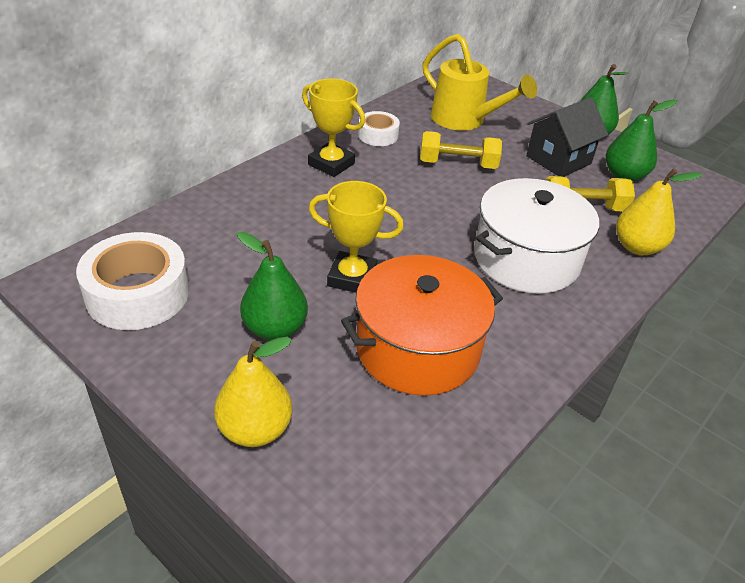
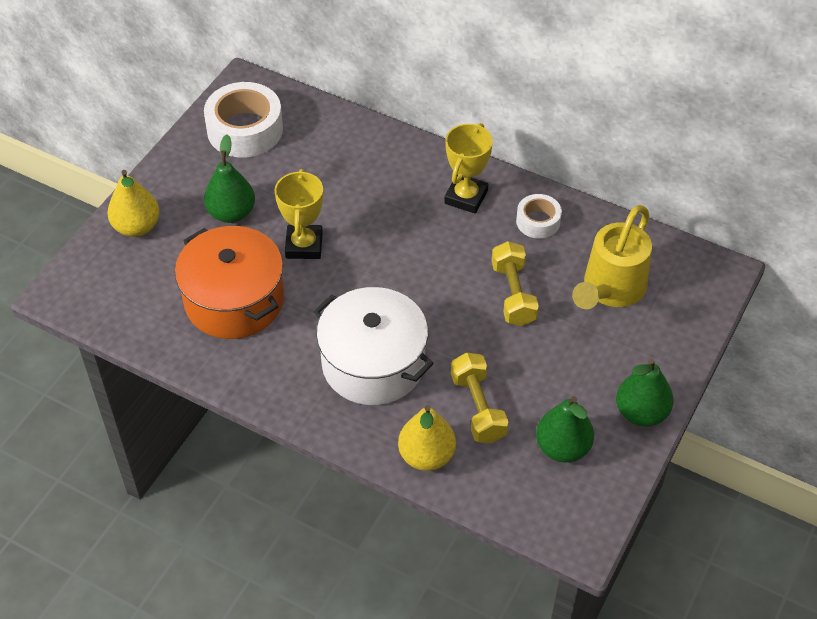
camera: 80 degrees right, 10 degrees up
(558, 160) = (566, 383): black house -> none

